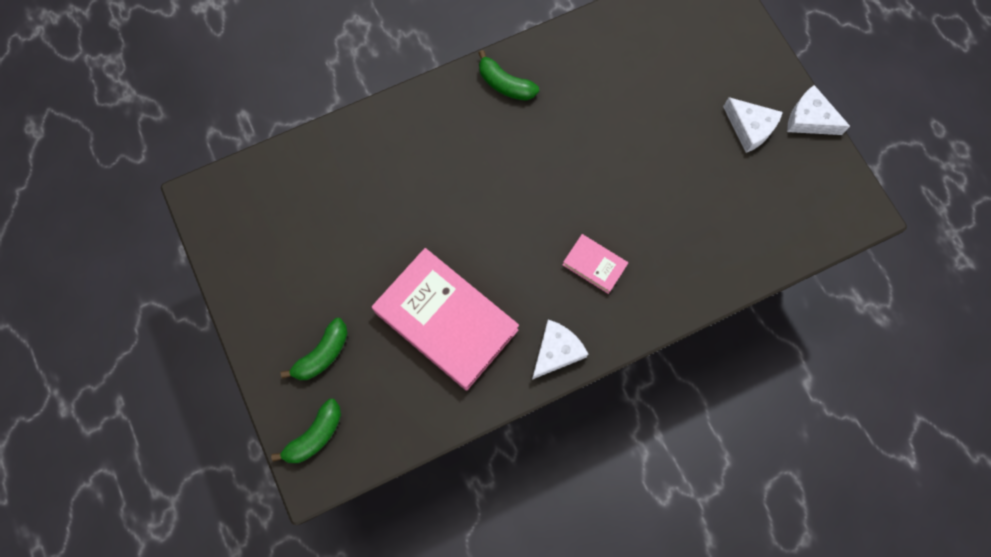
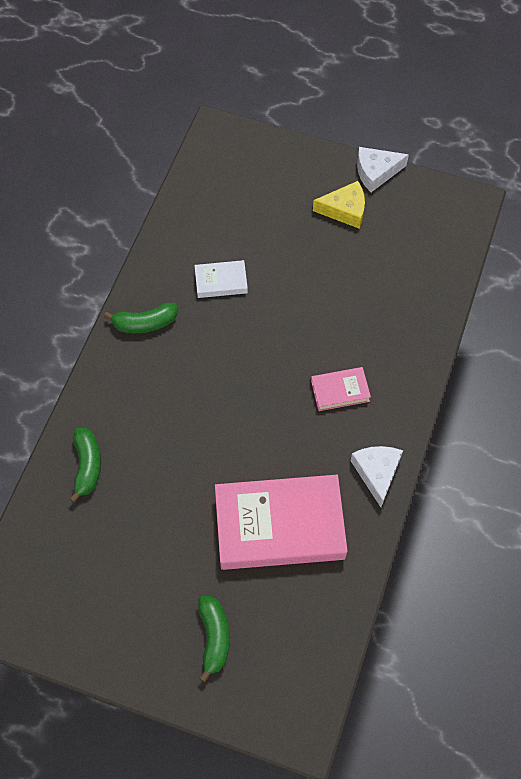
camera: 45 degrees left, 10 degrees down
(315, 435) = (271, 700): green banana -> green banana (87, 466)
(593, 101) = (221, 282): none -> white book
(750, 128) = (345, 210): white cheese -> yellow cheese

